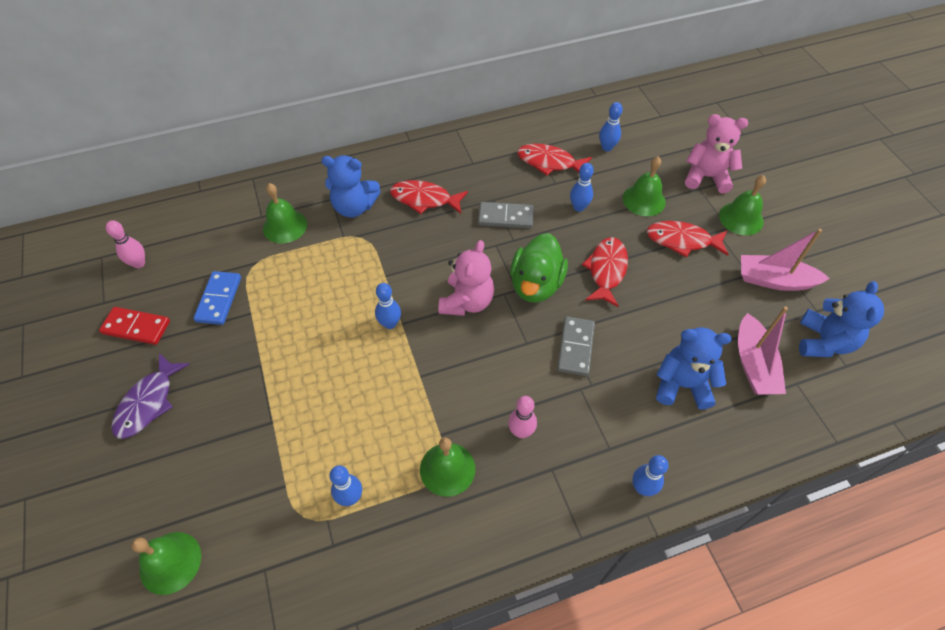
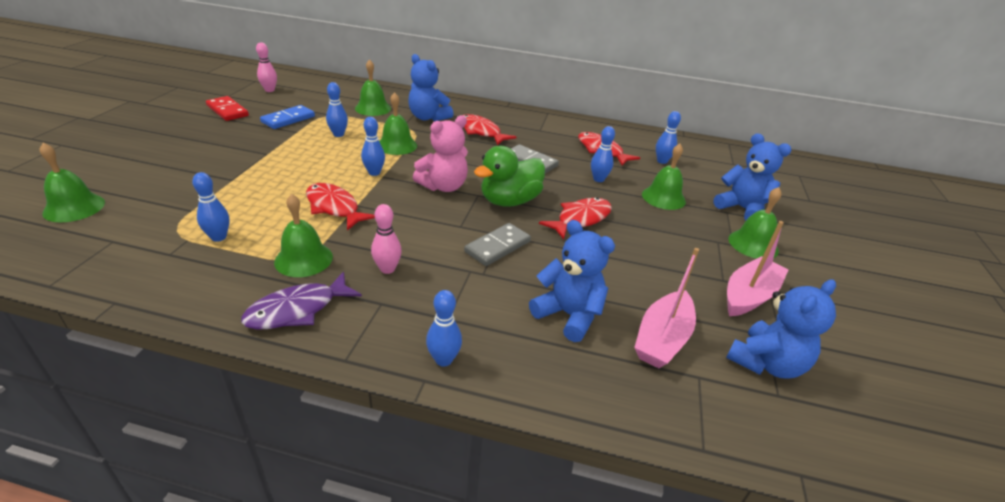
camera: 30 degrees right, 20 degrees down
(148, 403) = (182, 140): purple fish -> purple fish (297, 310)
(297, 290) = (338, 134): none -> blue bowling pin
(369, 270) = (397, 145): none -> green bell
(682, 240) = (674, 232): red fish -> red fish (334, 207)
(706, 177) = (742, 209): pink teddy bear -> blue teddy bear
(774, 280) = (749, 296): pink boat -> pink boat turned 90 degrees clockwise

